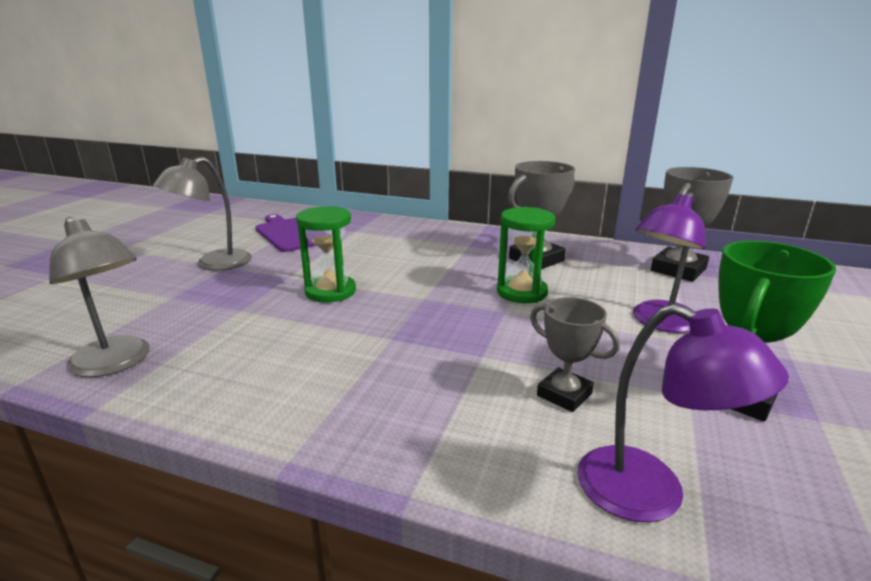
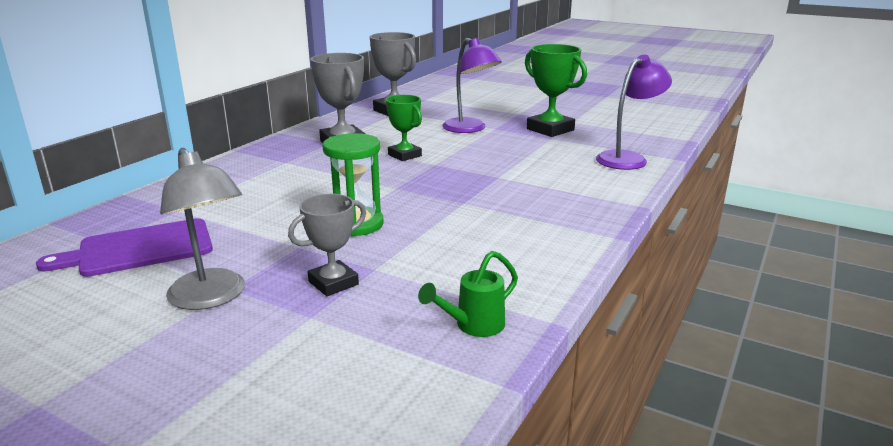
camera: 80 degrees left, 0 degrees up
(116, 363) = (473, 326): grey lamp -> green watering can
(521, 292) = (404, 155): green hourglass -> green trophy
(564, 394) = (547, 162): grey trophy -> grey trophy (333, 283)

